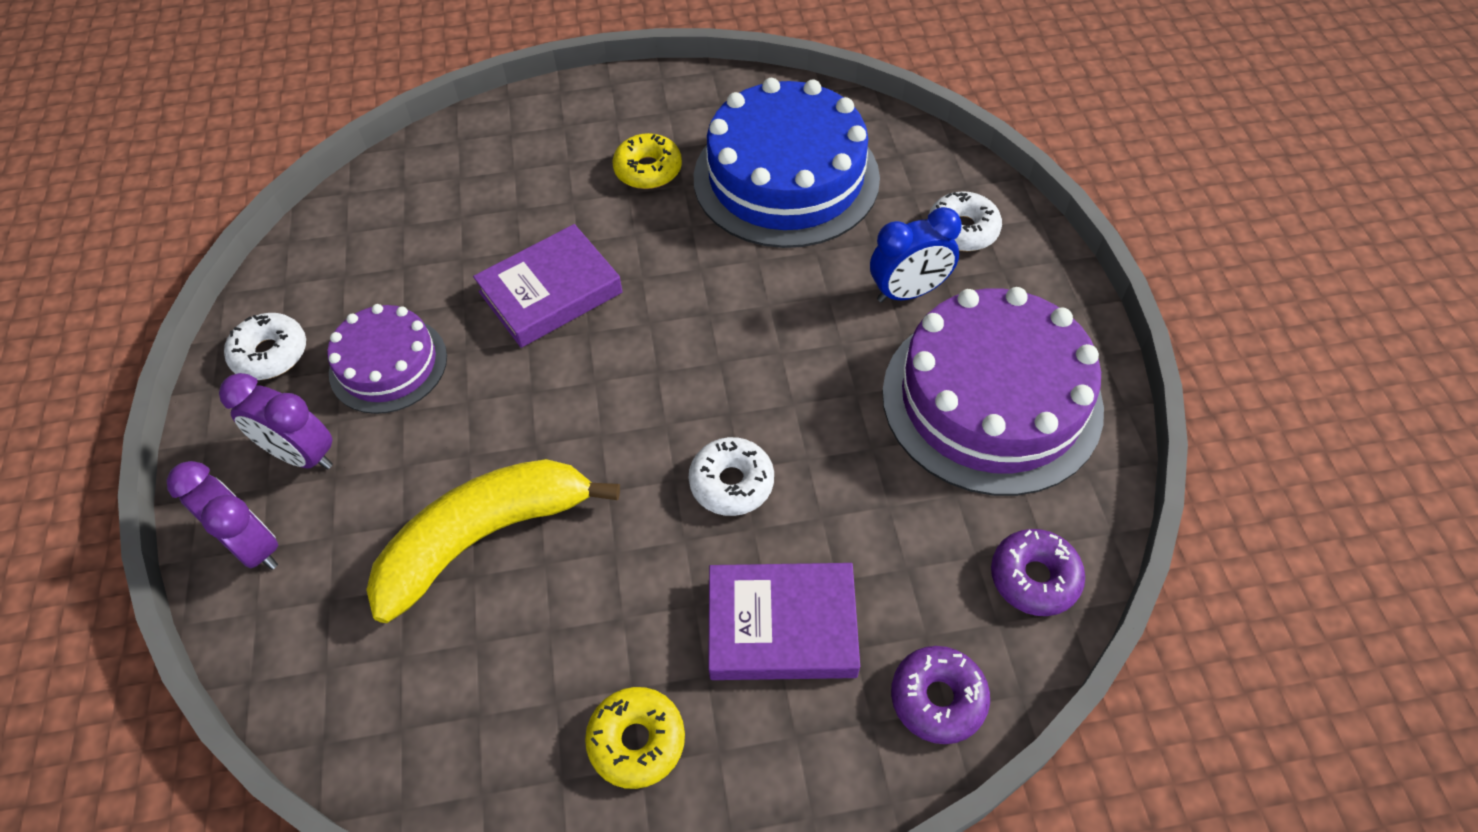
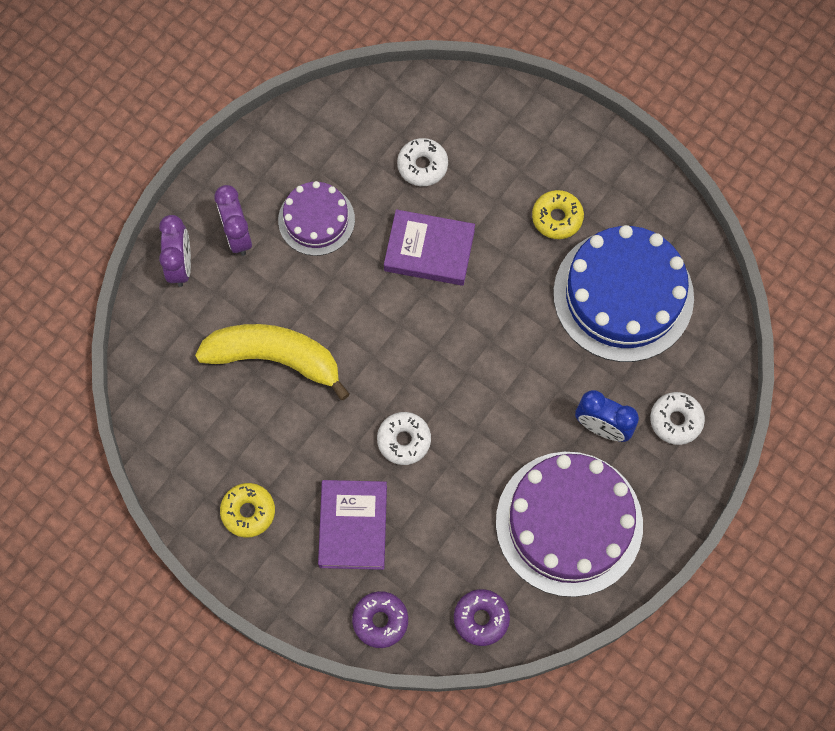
camera: 45 degrees right, 15 degrees up
(270, 354) = (270, 160): white donut -> white donut (422, 165)
(782, 626) = (353, 526): purple book -> purple book turned 45 degrees clockwise

